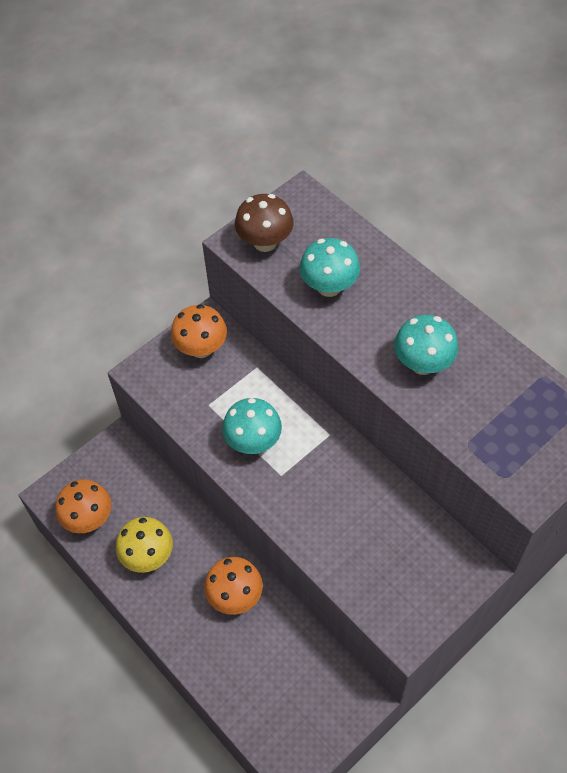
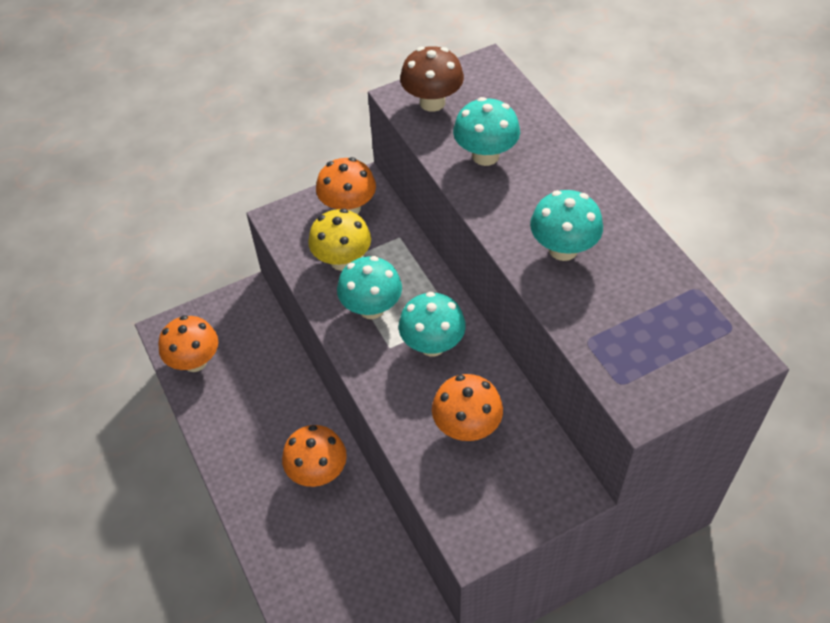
camera: 15 degrees right, 5 degrees down
(148, 556) = (241, 411): yellow mushroom -> yellow mushroom (342, 260)
(317, 464) = (432, 345): none -> turquoise mushroom
(370, 534) = (466, 427): none -> orange mushroom

